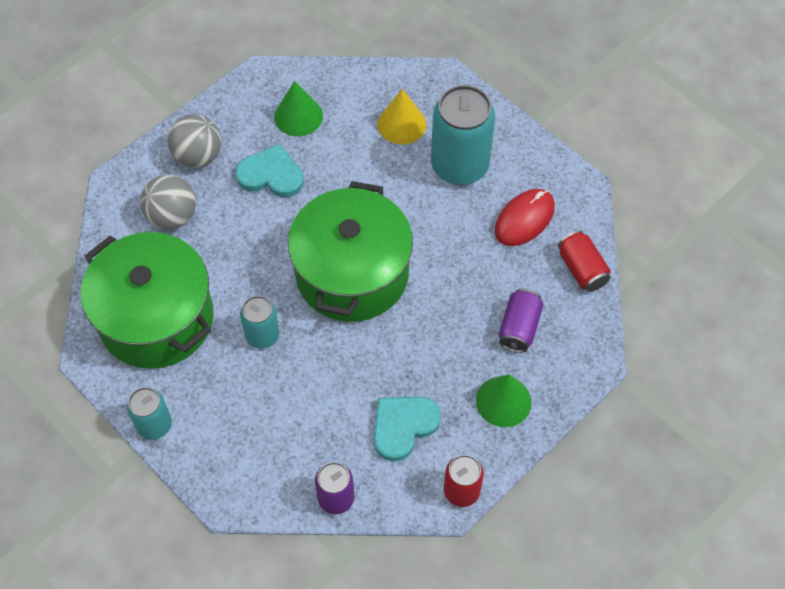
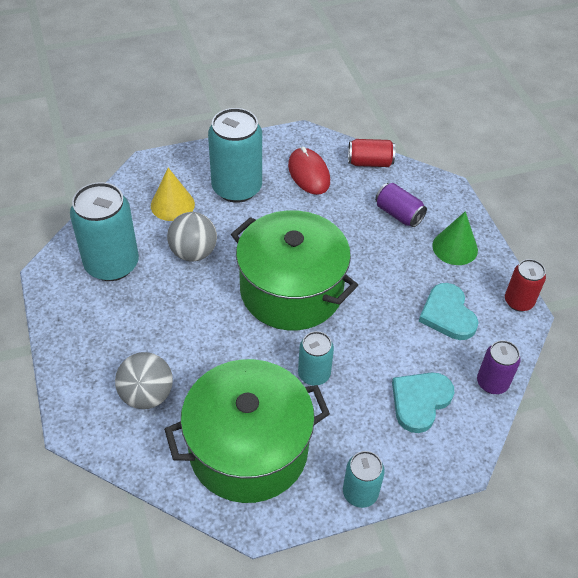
camera: 65 degrees left, 10 degrees down
(198, 156) = (96, 350): grey ball -> grey ball (193, 253)
(271, 175) = (157, 306): turquoise heart -> turquoise heart (420, 401)
(298, 116) = (112, 264): green cone -> turquoise can

